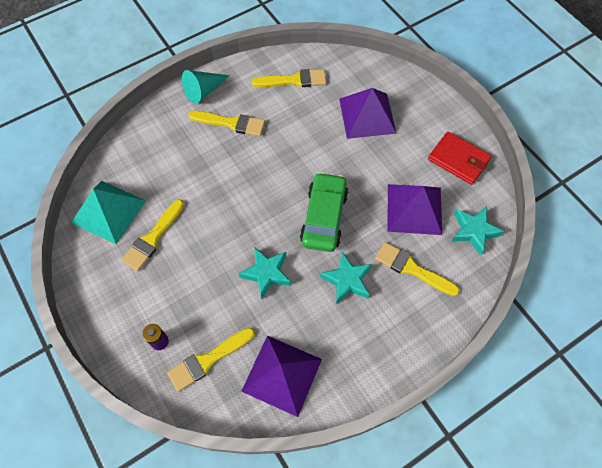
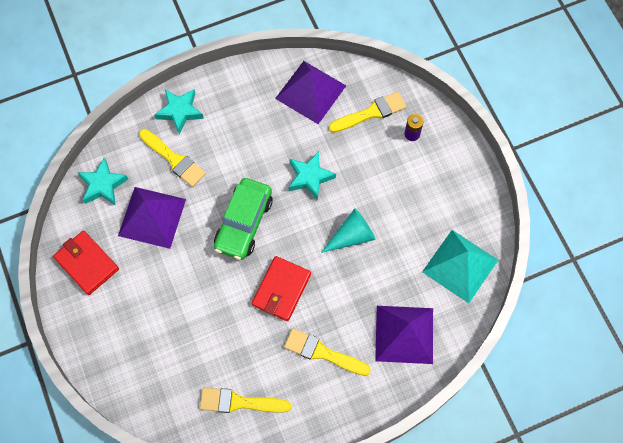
camera: 170 degrees left, 5 degrees up
(153, 238) = (415, 229): yellow brush -> none
(204, 91) = (349, 405): turquoise cone -> turquoise cone (352, 236)
(275, 165) = (281, 289): none -> red wallet
(347, 280) = (237, 159): turquoise star -> turquoise star (180, 111)
(367, 115) = (166, 336): purple pyramid -> purple pyramid (404, 334)

